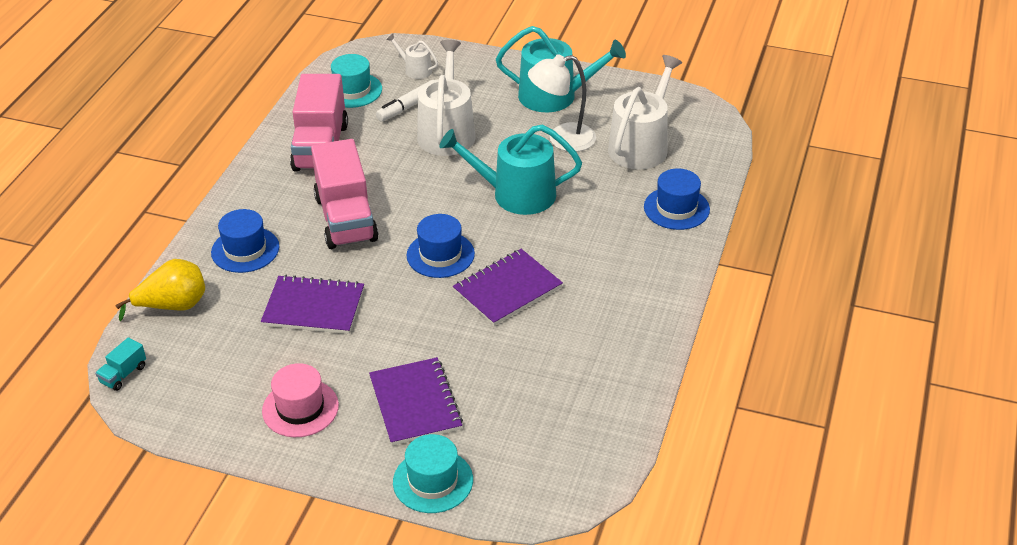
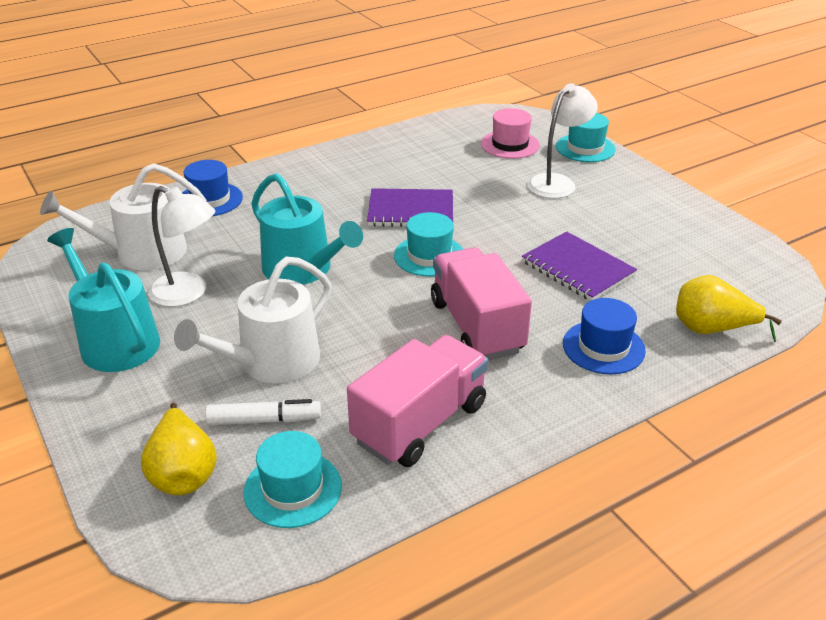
camera: 140 degrees left, 5 degrees down
(123, 374) = (786, 295): turquoise truck -> none
(300, 408) = (644, 213): pink hat -> pink hat (510, 145)
(346, 219) = (476, 326): pink truck -> pink truck turned 45 degrees counterclockwise
(415, 70) = (183, 473): white watering can -> yellow pear
(415, 403) = (557, 182): purple notebook -> white lamp
(440, 255) = (429, 256): blue hat -> turquoise hat

